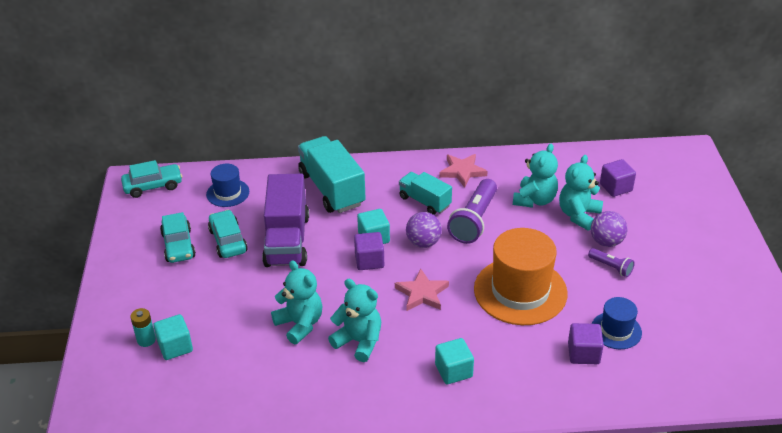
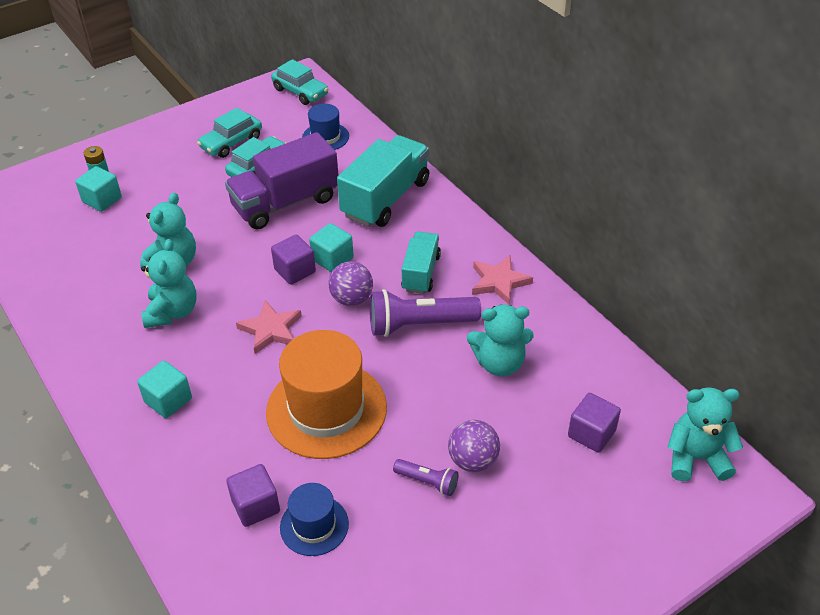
camera: 60 degrees right, 5 degrees up
(578, 215) = (504, 415): turquoise teddy bear -> turquoise teddy bear (696, 458)
(611, 267) = (428, 482): purple flashlight -> purple flashlight turned 75 degrees counterclockwise

